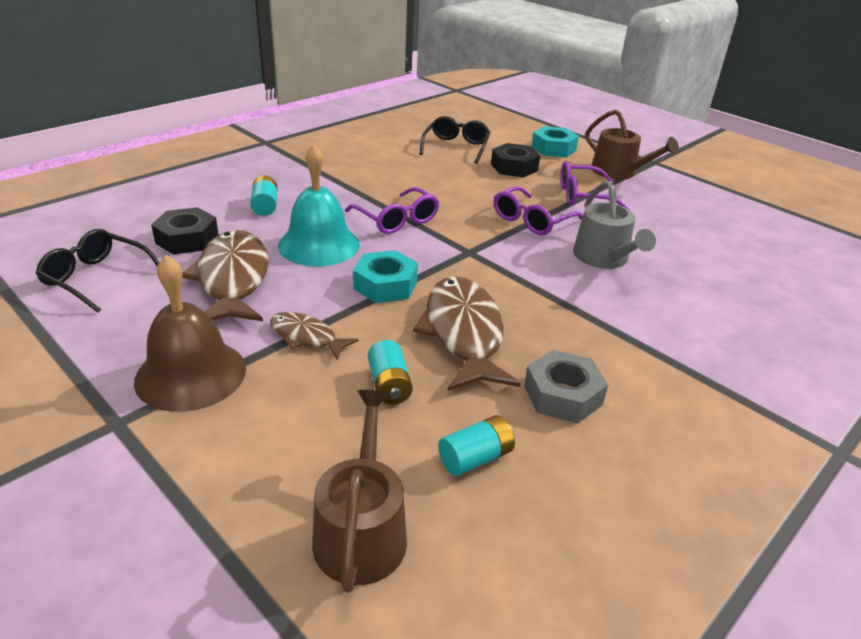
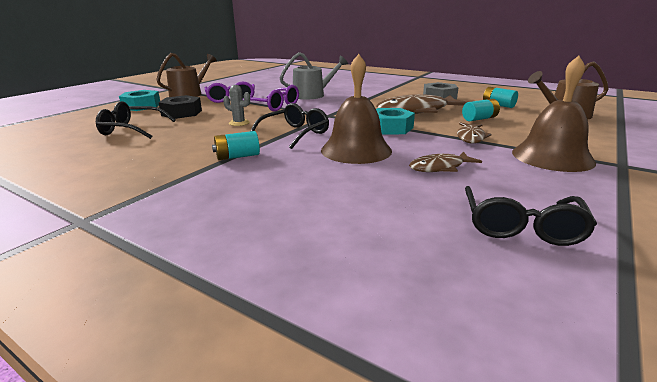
camera: 100 degrees left, 10 degrees down
(187, 239) = (399, 202): black nut -> none
(233, 279) = (440, 167): brown fish -> brown fish, size x0.53
(265, 206) = (297, 181): turquoise battery -> turquoise battery (237, 156)
(319, 245) = (356, 150): turquoise bell -> brown bell
(396, 219) = (294, 134): purple glasses -> black glasses
(456, 194) = (239, 123): none -> grey cactus

